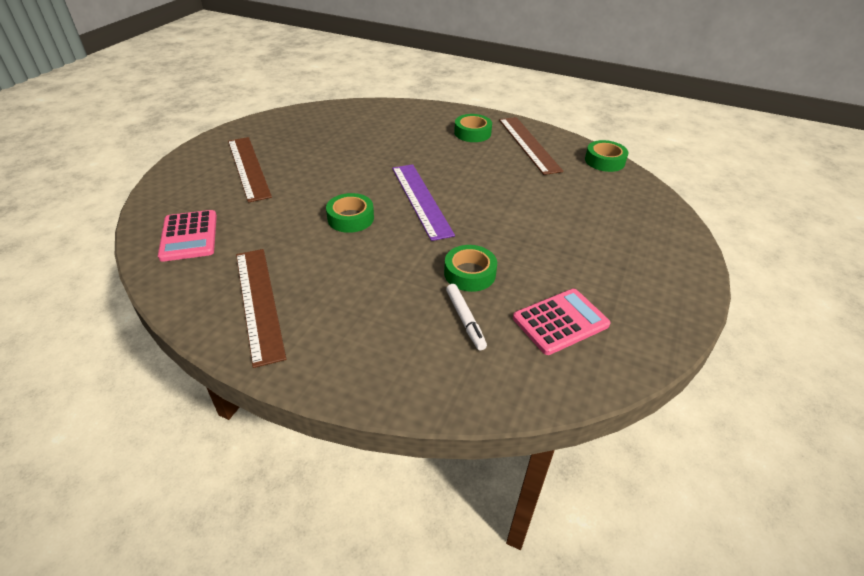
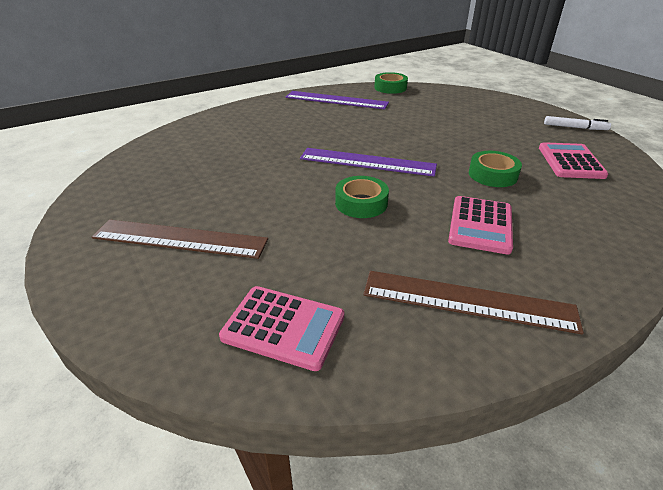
camera: 55 degrees left, 5 degrees down
(368, 286) = (480, 225): none -> pink calculator
(465, 320) = (553, 195): white marker -> white marker (575, 127)
(472, 133) = (290, 112): green tape -> none
(528, 144) = (336, 100): brown ruler -> purple ruler

